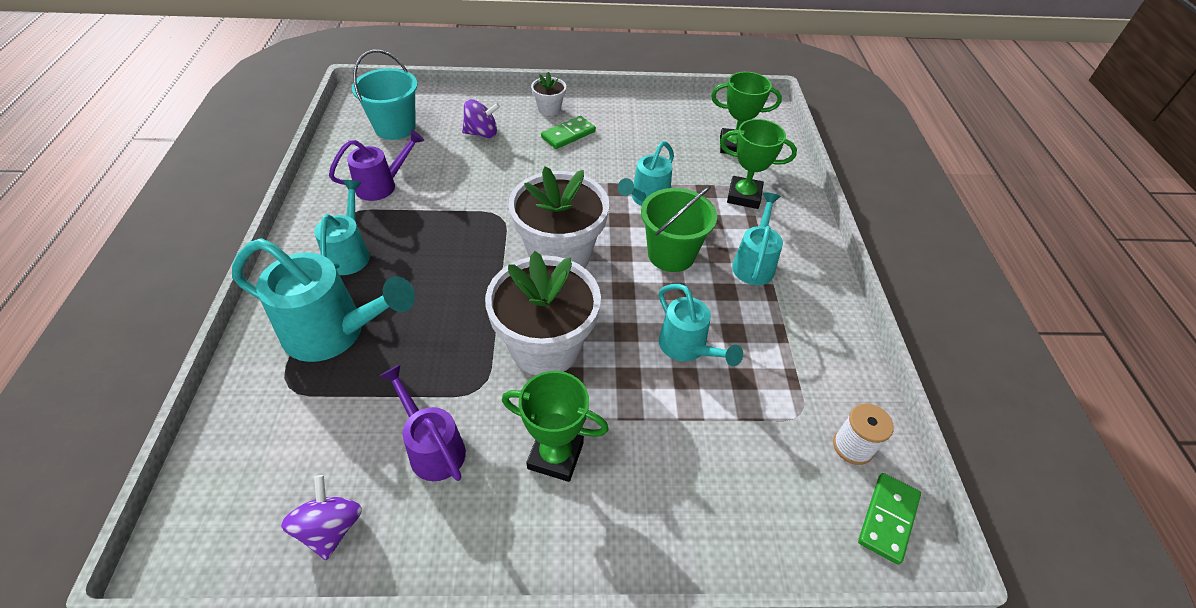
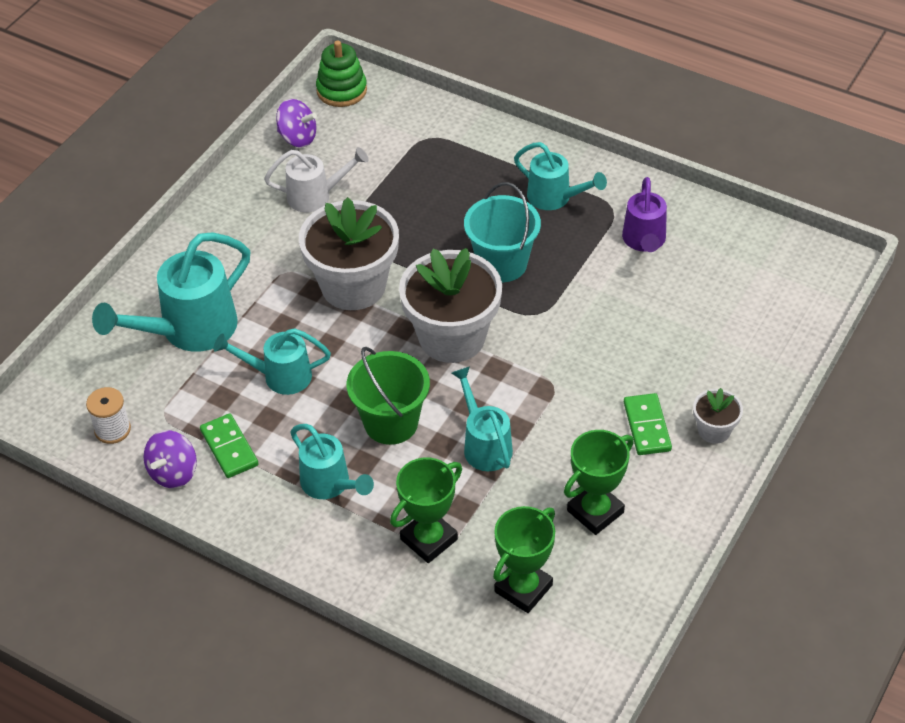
camera: 125 degrees right, 0 degrees up
(211, 528) = (341, 90): none -> green stacking toy
(334, 333) = (464, 170): turquoise watering can -> turquoise watering can (189, 330)
(395, 127) = (749, 277): turquoise bucket -> turquoise bucket (502, 264)
(433, 448) = (315, 196): purple watering can -> white watering can
(482, 133) = (695, 347): purple spinning top -> purple spinning top (173, 473)
(555, 456) = (256, 255): green trophy -> green trophy (595, 511)
(887, 518) = (53, 412): green domino -> green domino (229, 448)

